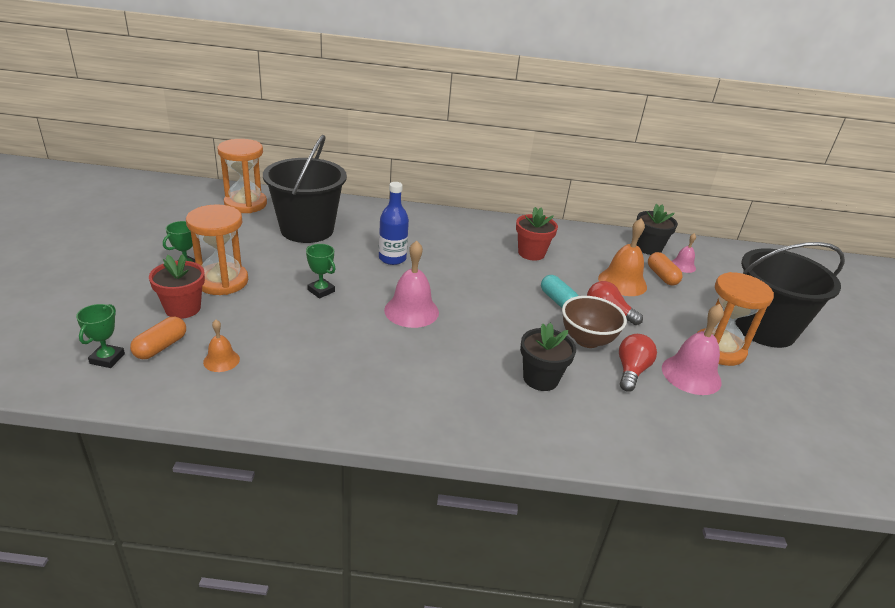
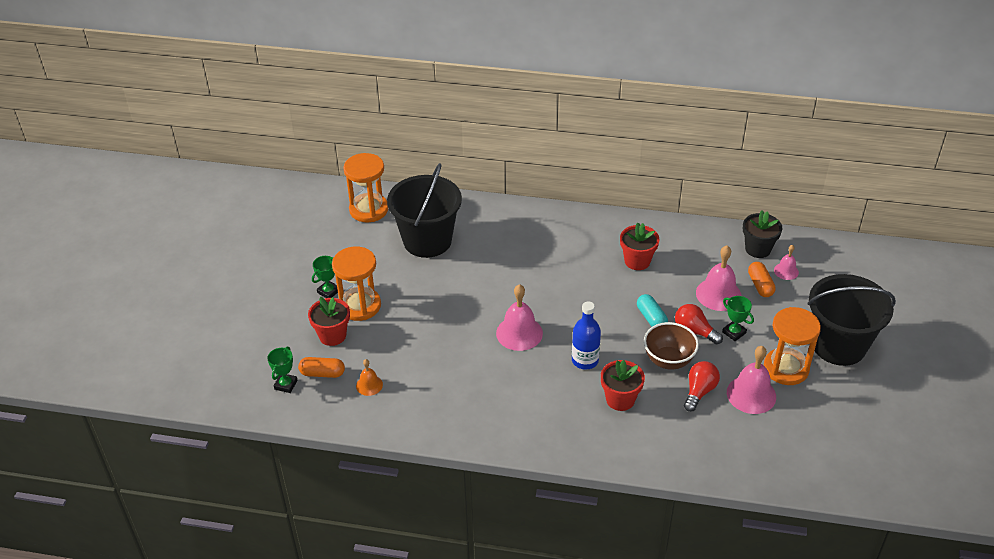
camera: 10 degrees right, 10 degrees up
(161, 347) = (322, 373): orange capsule -> orange capsule turned 60 degrees clockwise
(321, 291) = (442, 313): green trophy -> green trophy (734, 332)
(392, 258) = (505, 273): blue bottle -> blue bottle (585, 360)
(540, 379) = (620, 399): black flower pot -> red flower pot
(622, 282) = (718, 294): orange bell -> pink bell

